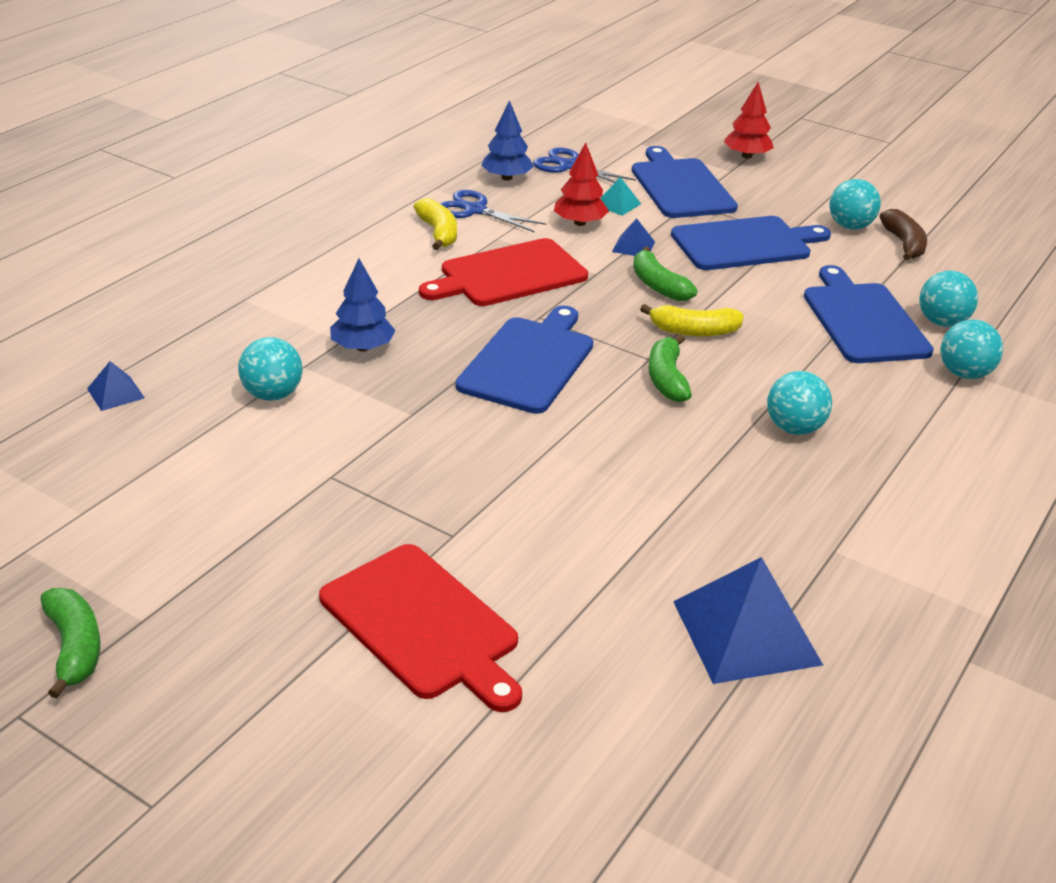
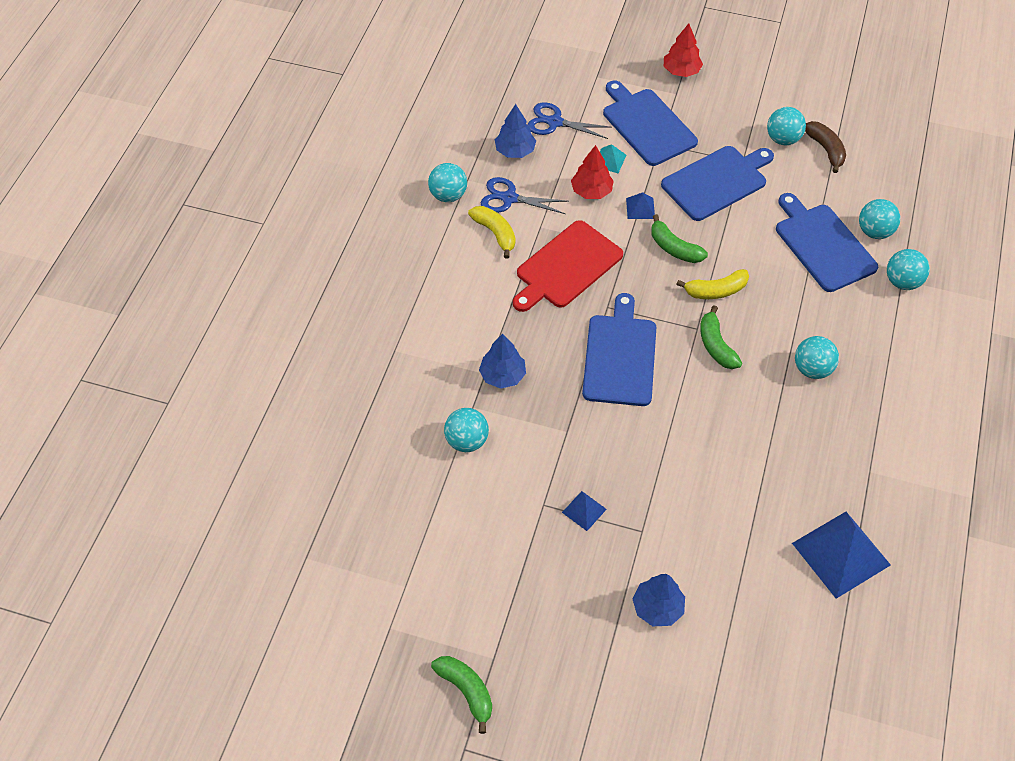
camera: 15 degrees left, 20 degrees up
(116, 393) = (361, 472): blue pyramid -> blue pyramid (584, 510)
(403, 195) = (448, 195): none -> turquoise ball
(423, 624) = (657, 608): red cutting board -> blue tree

